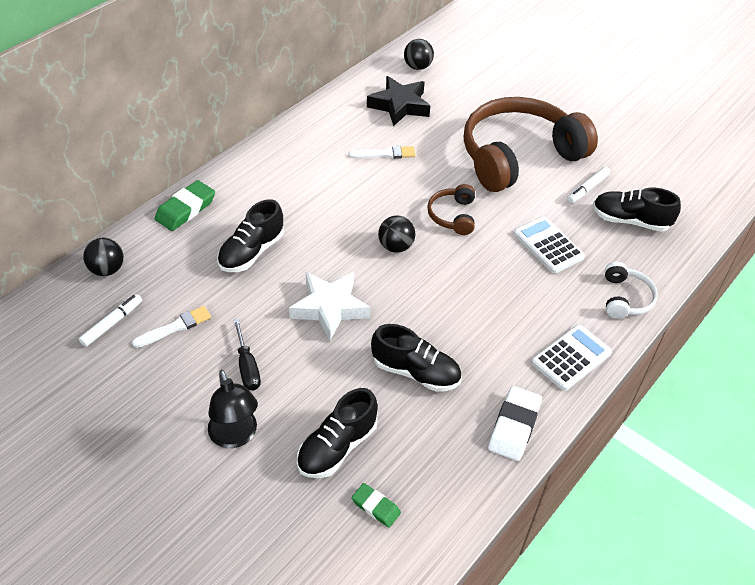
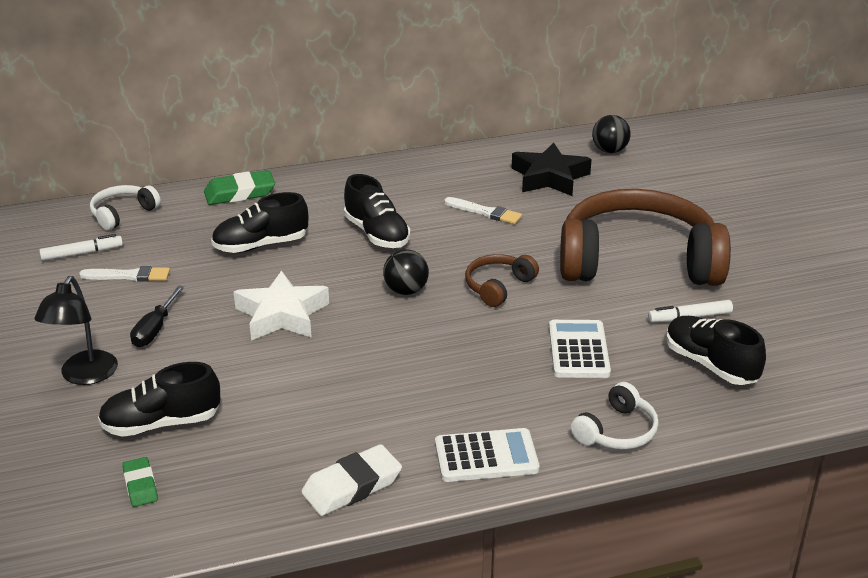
camera: 35 degrees right, 15 degrees down
(107, 269) = (123, 214): black ball -> white headphones
(415, 372) = (304, 398): black shoe -> black shoe (376, 234)

